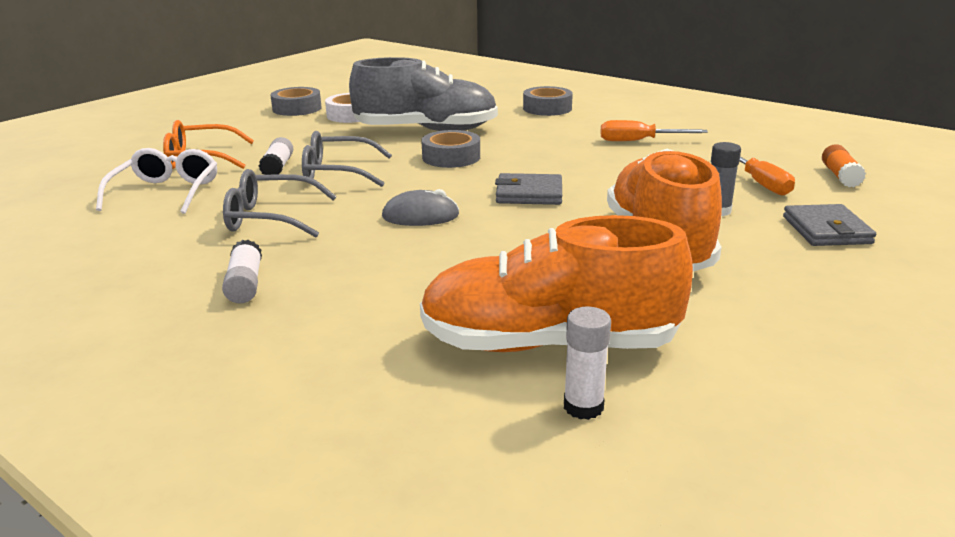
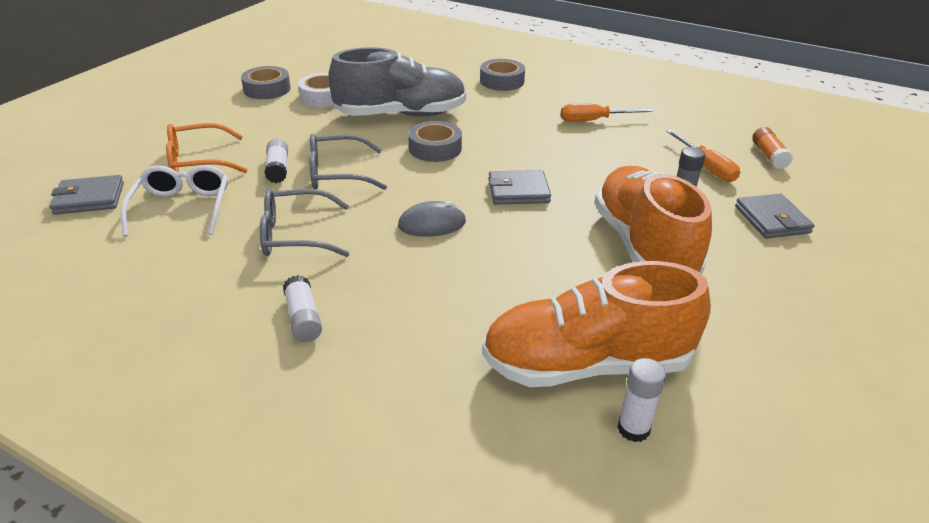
camera: 10 degrees left, 10 degrees up
(80, 182) = (89, 198): none -> grey wallet

